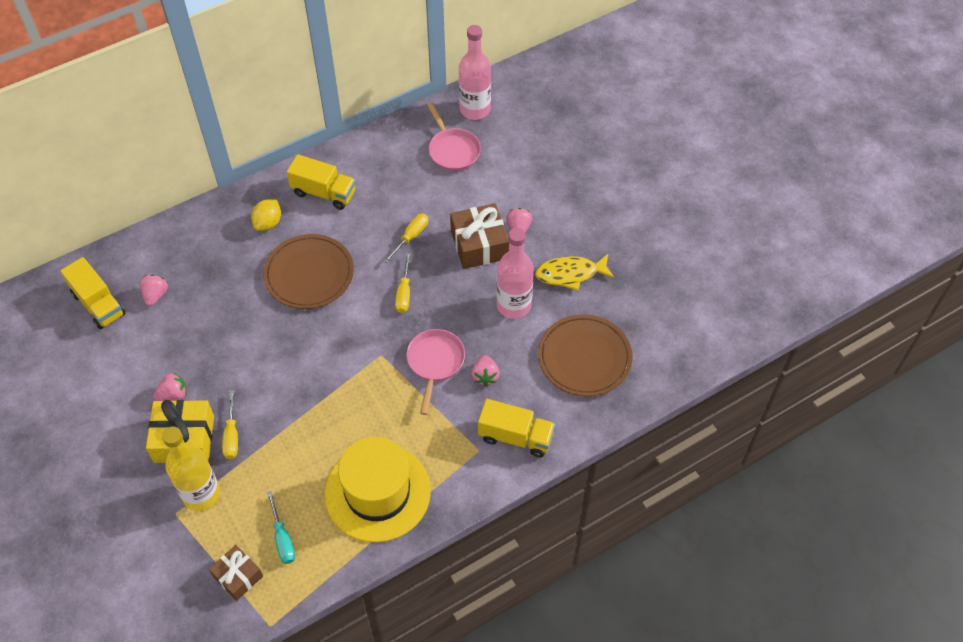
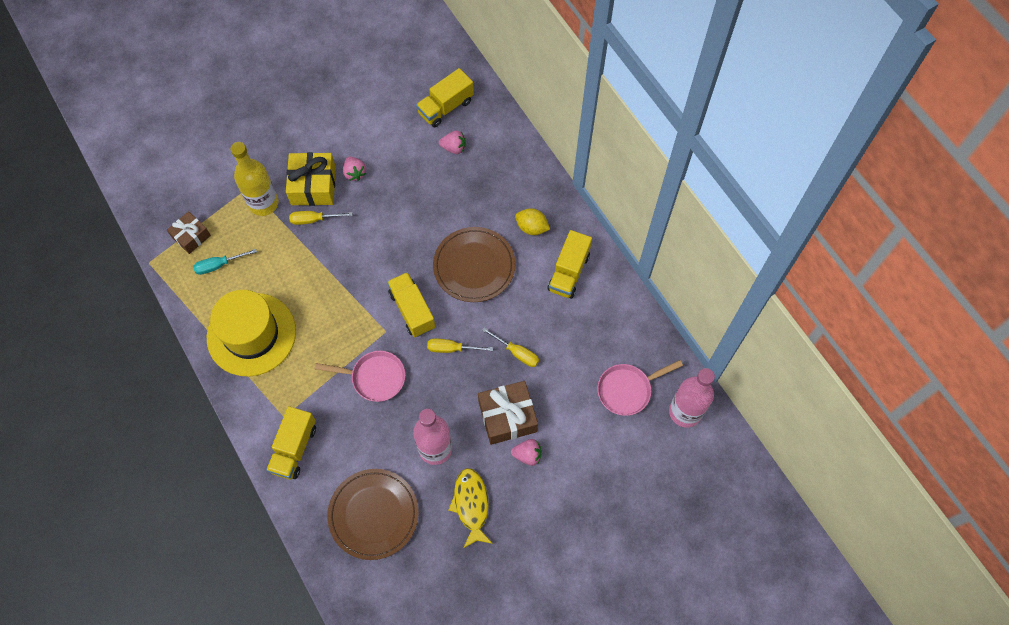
camera: 90 degrees right, 10 degrees up
(357, 330) = (412, 310): none -> yellow truck
(485, 376) = (358, 422): pink strawberry -> none

